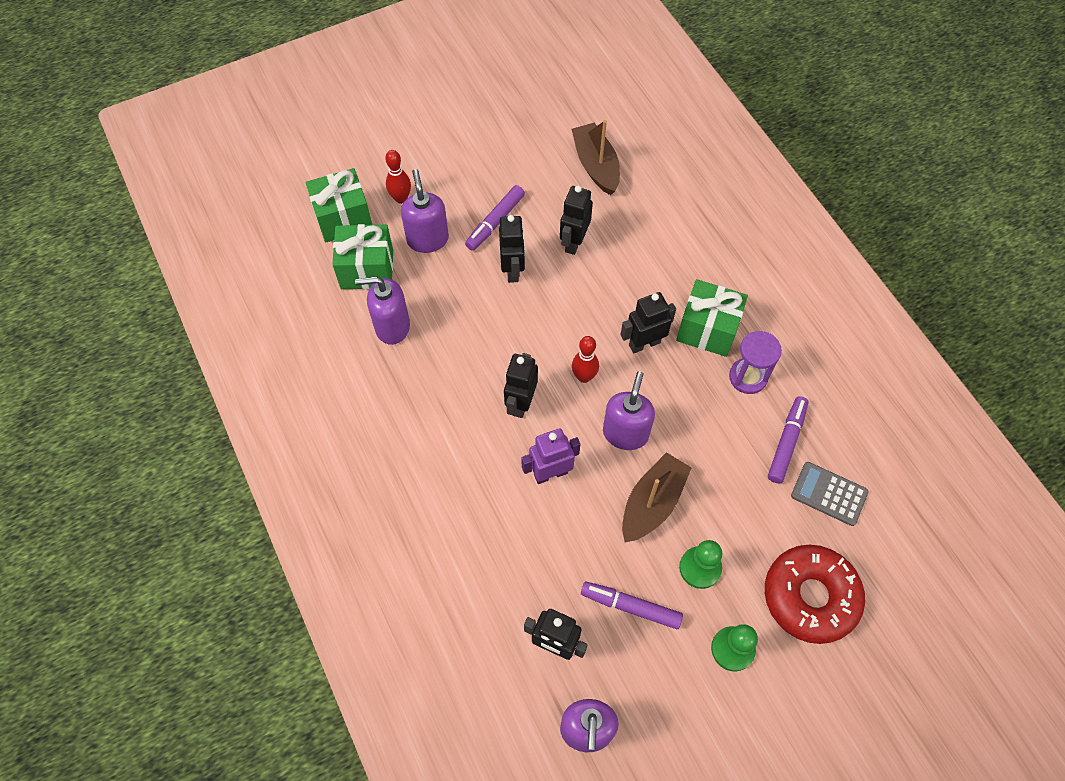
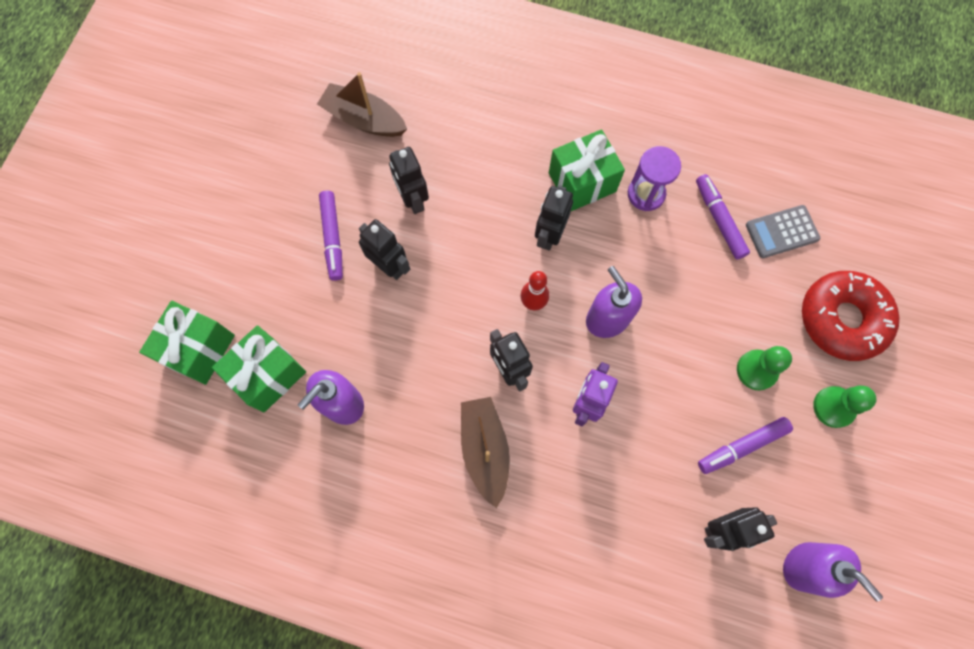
camera: 45 degrees left, 10 degrees up
(401, 198) = (231, 287): red bowling pin -> none
(428, 239) = (292, 302): purple soap dispenser -> none
(652, 503) = (678, 354): brown boat -> brown boat (485, 449)

